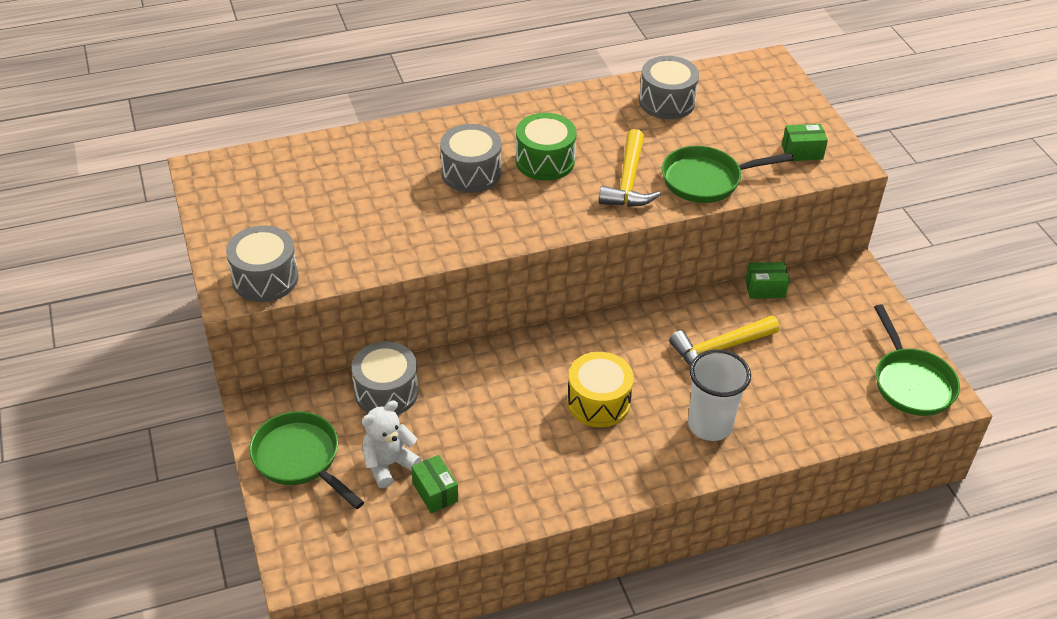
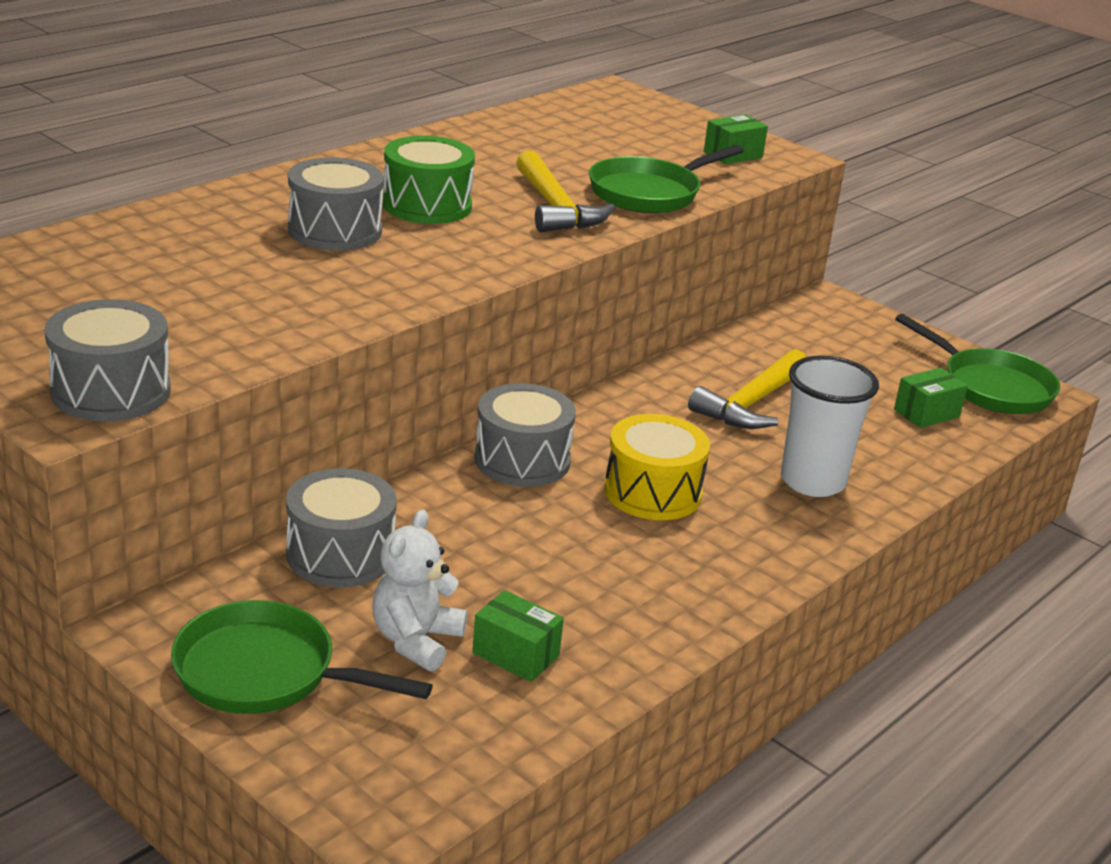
camera: 30 degrees left, 15 degrees down
(666, 102) = (529, 134): grey drum -> grey drum (522, 460)
(765, 289) = (748, 336): green box -> green box (926, 413)

